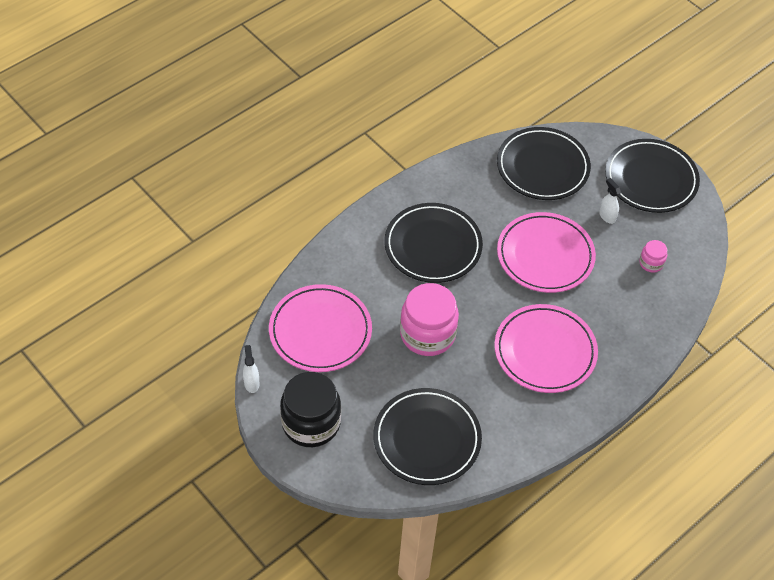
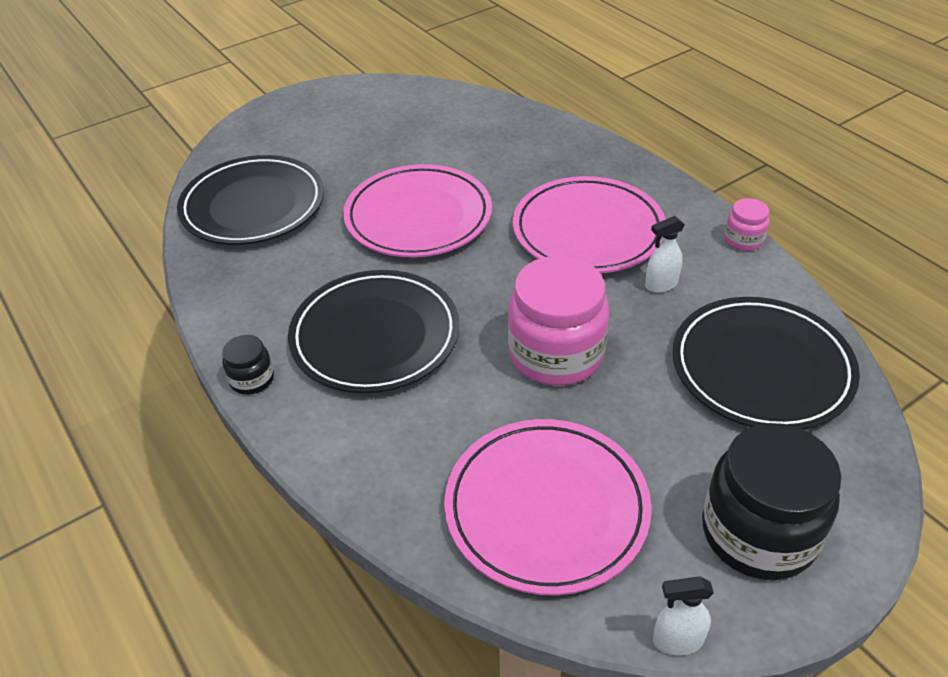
camera: 80 degrees left, 10 degrees down
(394, 196) = (252, 379): none -> black jar
(607, 216) = (361, 157): white spray bottle -> white spray bottle (661, 285)
(651, 179) = (309, 117): black plate -> none
(651, 263) = (447, 129): pink jar -> pink jar (743, 240)

